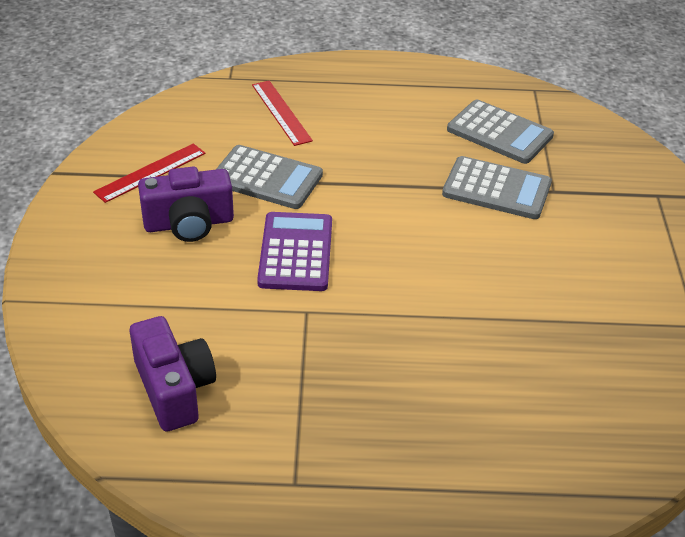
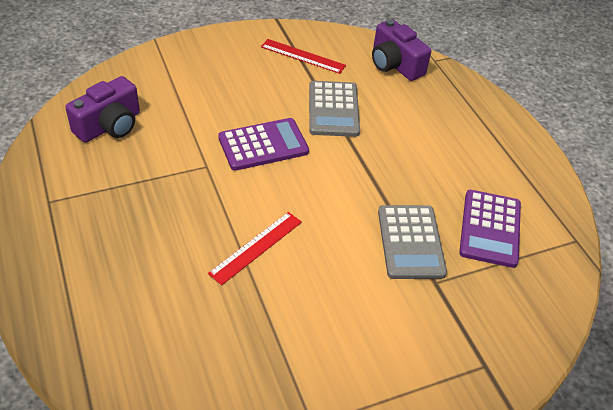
camera: 65 degrees right, 5 degrees up
(189, 223) = (263, 87): purple camera -> purple camera (395, 64)
(281, 112) = (414, 96): red ruler -> red ruler (256, 247)
(499, 133) = (490, 228): grey calculator -> purple calculator

